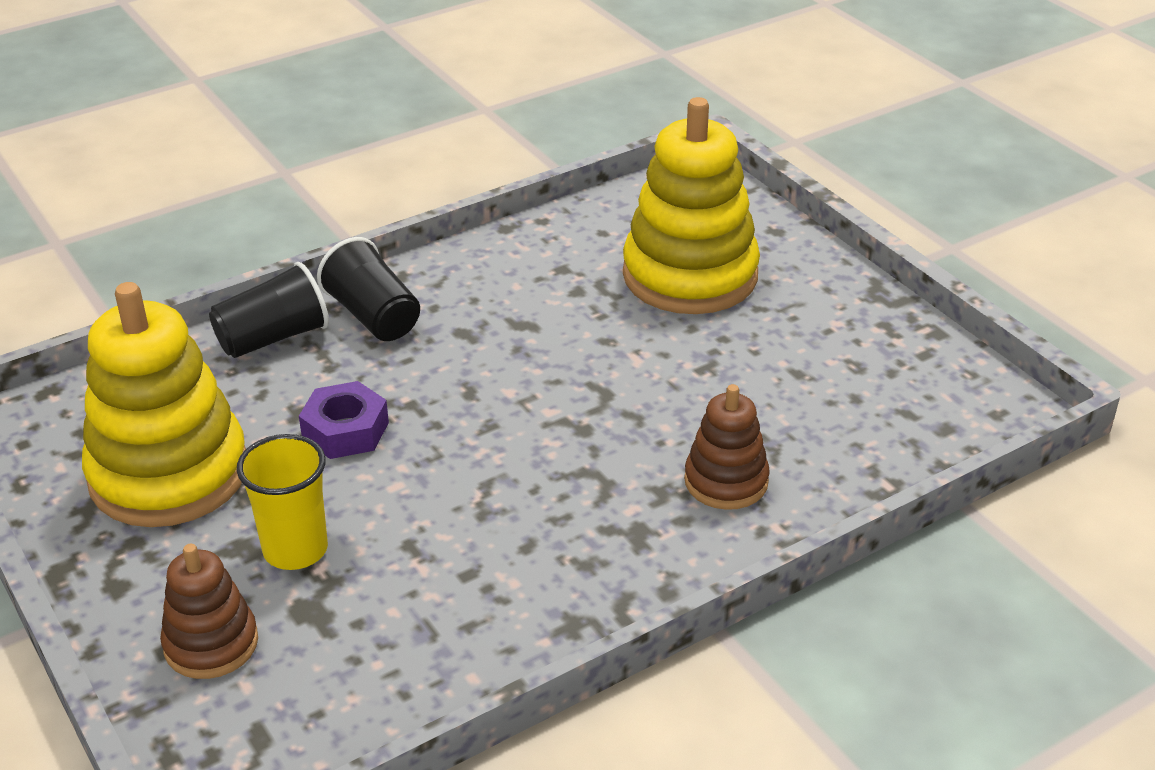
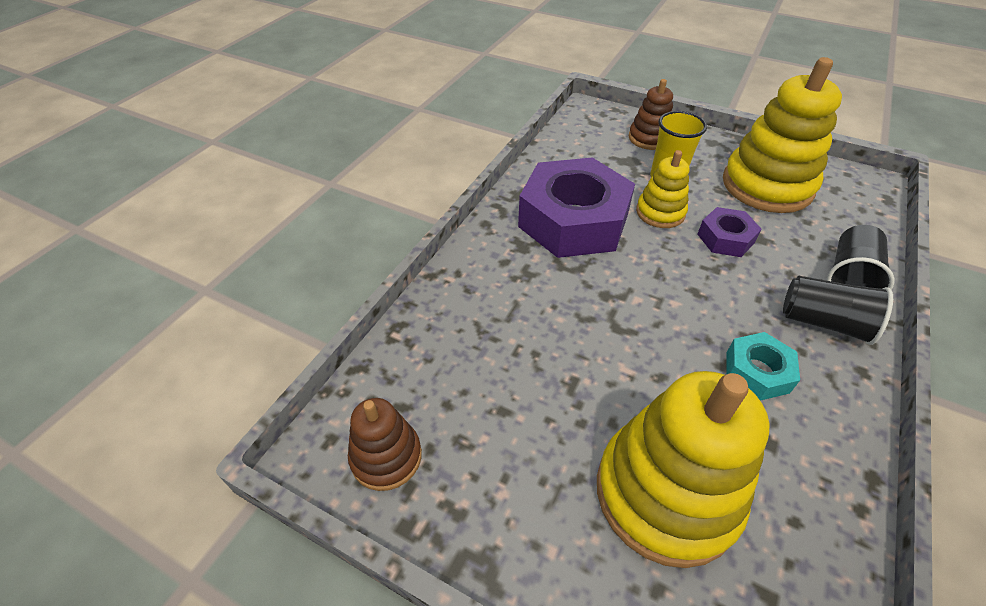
camera: 150 degrees right, 10 degrees up
(383, 499) = (660, 212): none -> yellow stacking toy
(504, 309) = (757, 372): none -> turquoise nut
(526, 539) = (573, 220): none -> purple nut
(726, 481) = (496, 294): brown stacking toy -> brown stacking toy (386, 457)

